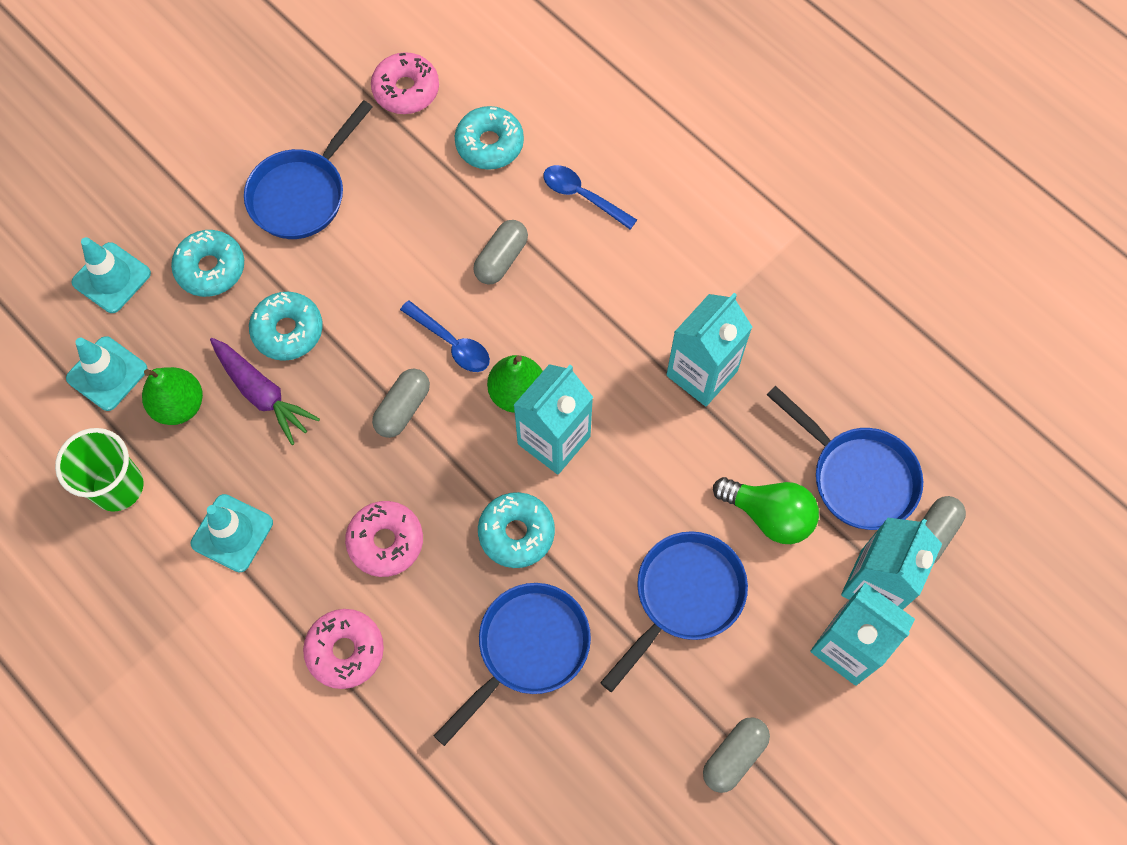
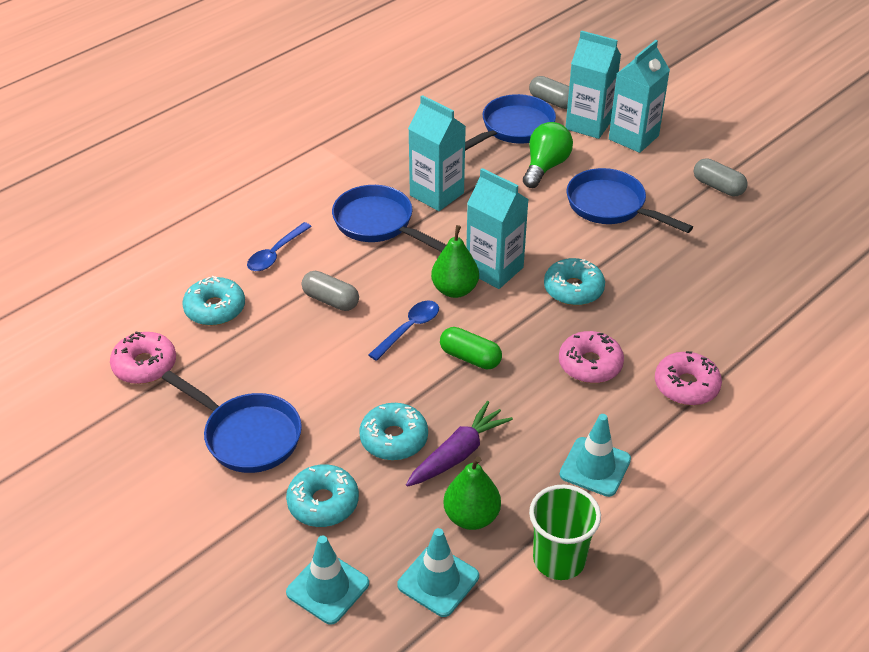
camera: 90 degrees left, 25 degrees down
(403, 408) = (470, 357): grey capsule -> green capsule
(527, 649) = (664, 283): blue pan -> blue pan (378, 224)

